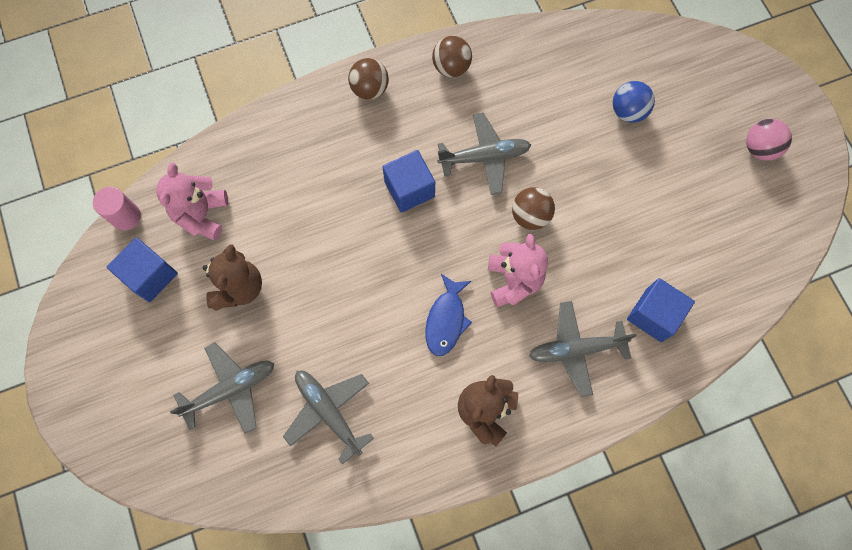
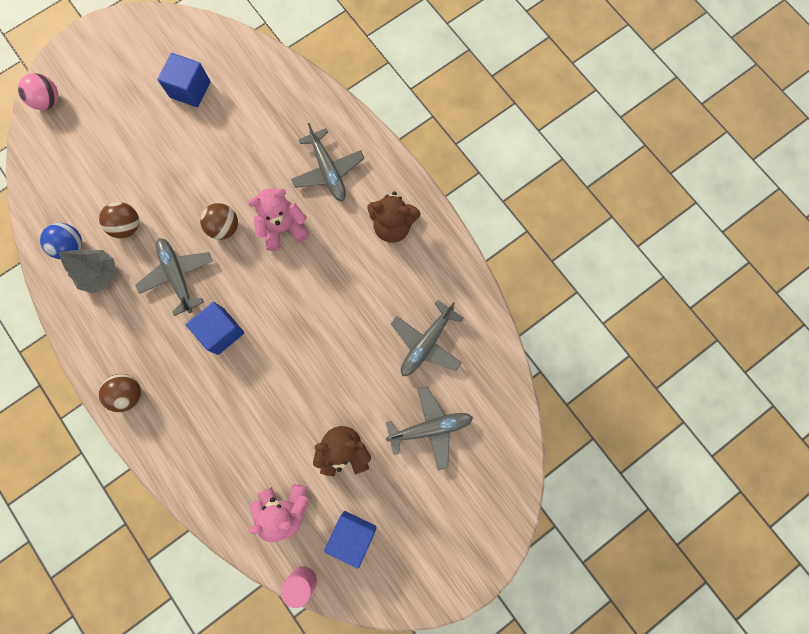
camera: 105 degrees left, 5 degrees up
(231, 389) = (430, 428): grey plane -> grey plane turned 120 degrees clockwise
(446, 320) = (329, 272): blue fish -> none
(451, 67) = (93, 326): brown ball -> brown ball (127, 226)
(507, 82) = (100, 274): none -> grey tree
(628, 112) = (111, 169): blue ball -> blue ball (71, 246)
(653, 315) = (287, 121): blue cube -> blue cube (190, 89)
(759, 148) = (127, 66): pink ball -> pink ball (48, 101)

